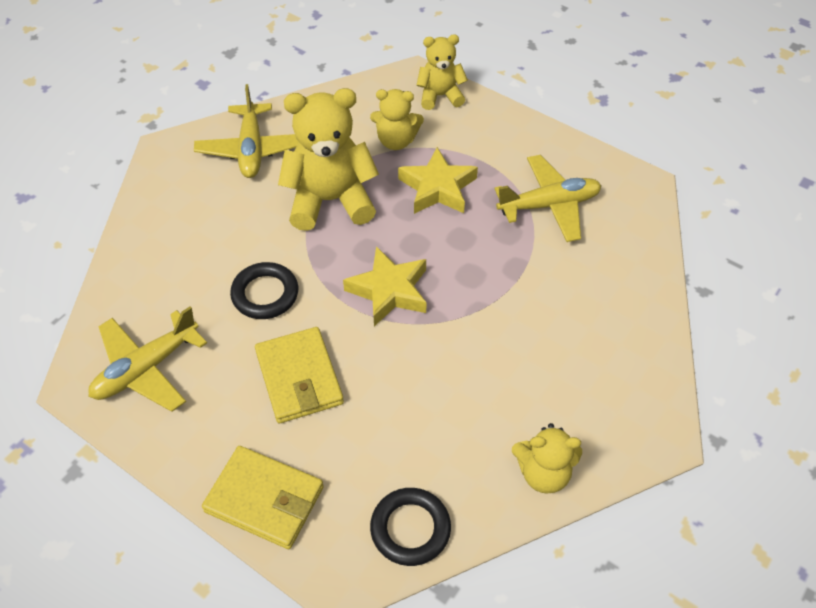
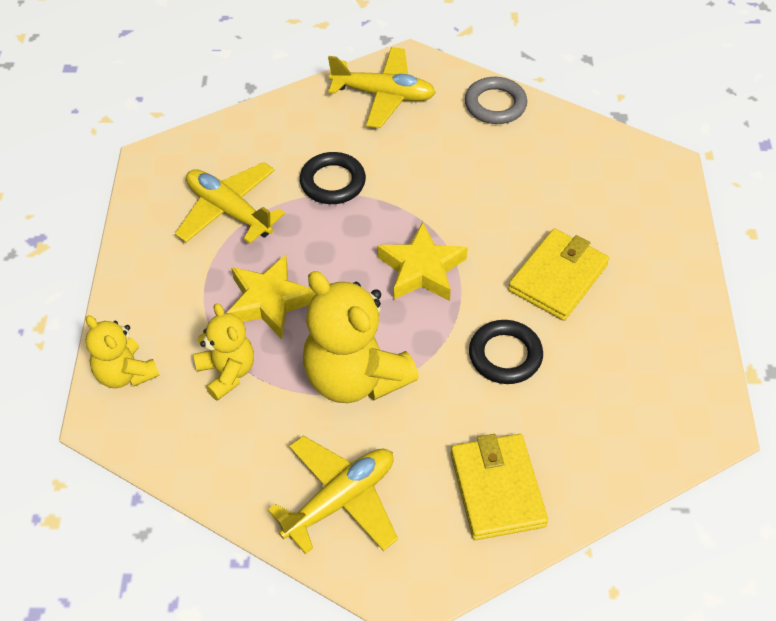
camera: 125 degrees left, 0 degrees up
(146, 369) = (654, 388): yellow plane -> yellow plane (383, 95)
(264, 499) = (666, 235): yellow wallet -> yellow wallet (497, 489)
(410, 529) = (602, 149): black ring -> black ring (332, 182)
(543, 473) = (495, 104): yellow teddy bear -> grey ring

